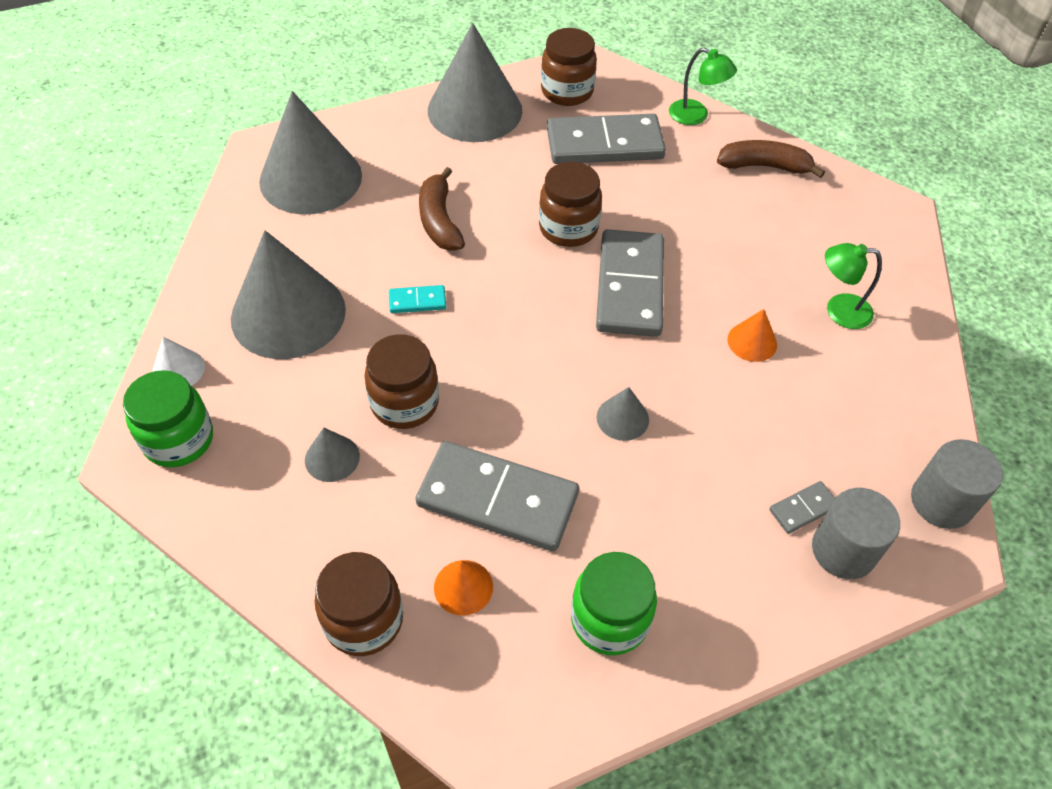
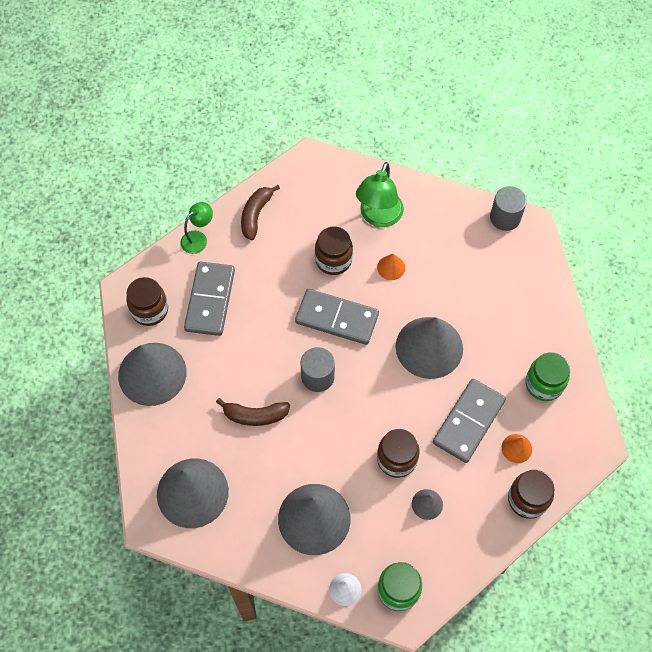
camera: 75 degrees left, 10 degrees up
(417, 301) = (321, 440): turquoise domino -> none
(568, 228) = (281, 340): brown jar -> brown jar (333, 260)
(622, 418) = (429, 347): grey cone -> grey cone, size x2.31
(803, 509) = (498, 279): grey domino -> none
(839, 310) = (378, 217): green lamp -> green lamp, size x1.65
(843, 550) = (524, 270): grey cylinder -> grey cylinder (317, 377)

